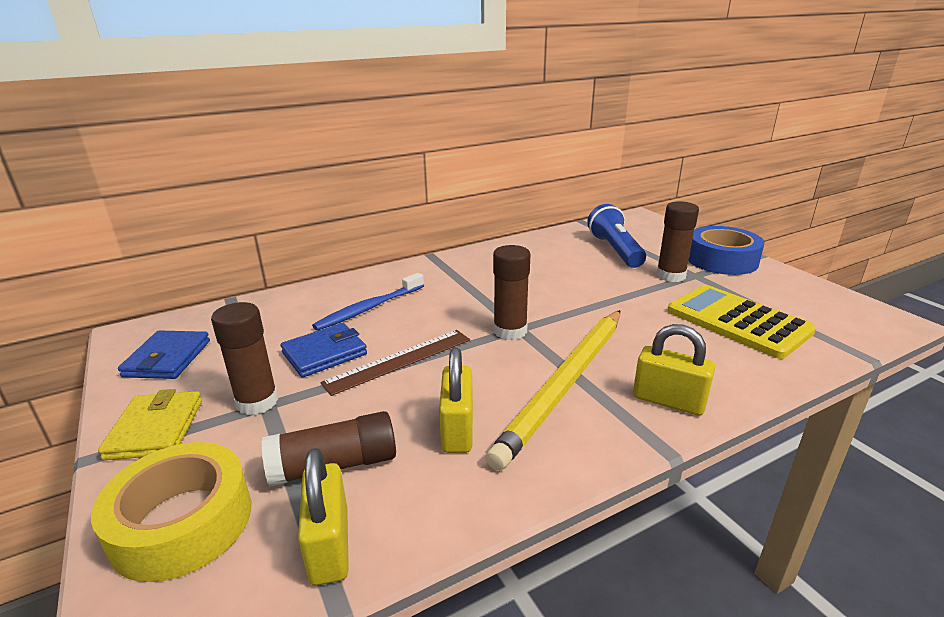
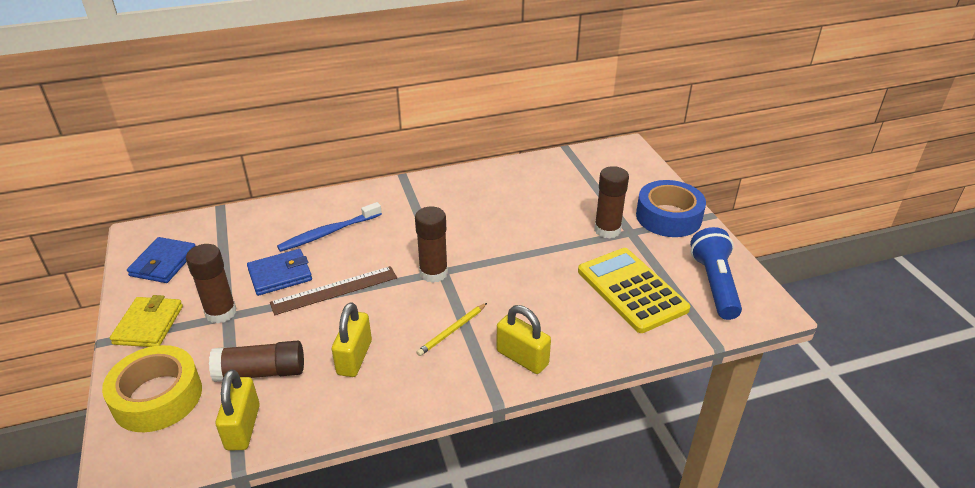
camera: 10 degrees right, 10 degrees up
(566, 384) = (452, 331): yellow pencil -> yellow pencil, size x0.42
(615, 250) = (575, 191): blue flashlight -> blue flashlight (714, 284)

